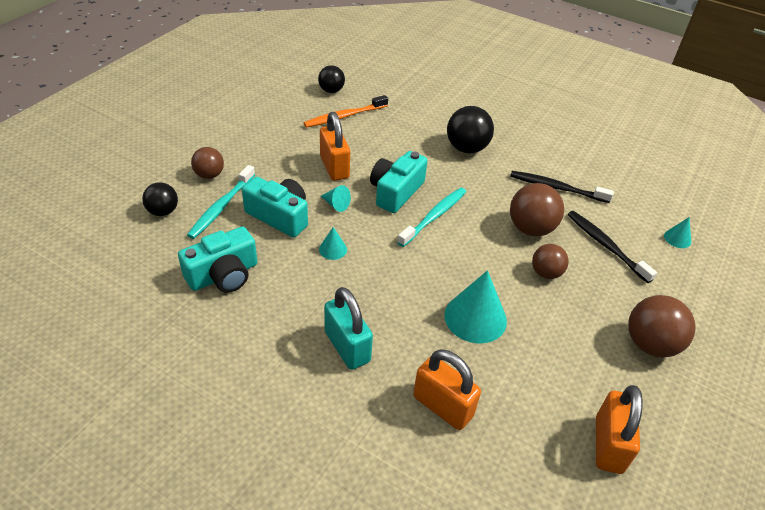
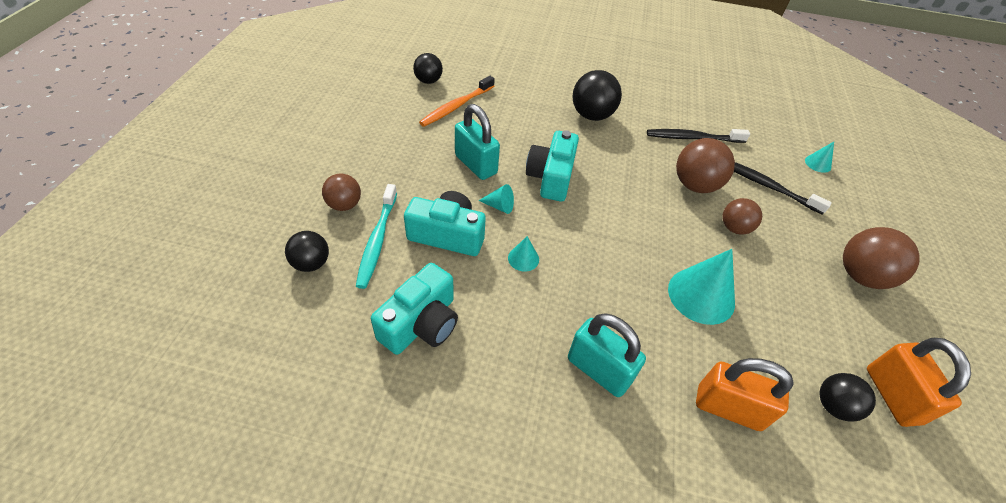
camera: 20 degrees left, 5 degrees up
(334, 167) = (476, 164): orange padlock -> turquoise padlock
(434, 217) = (602, 195): turquoise toothbrush -> none
(543, 434) = (833, 406): none -> black ball

